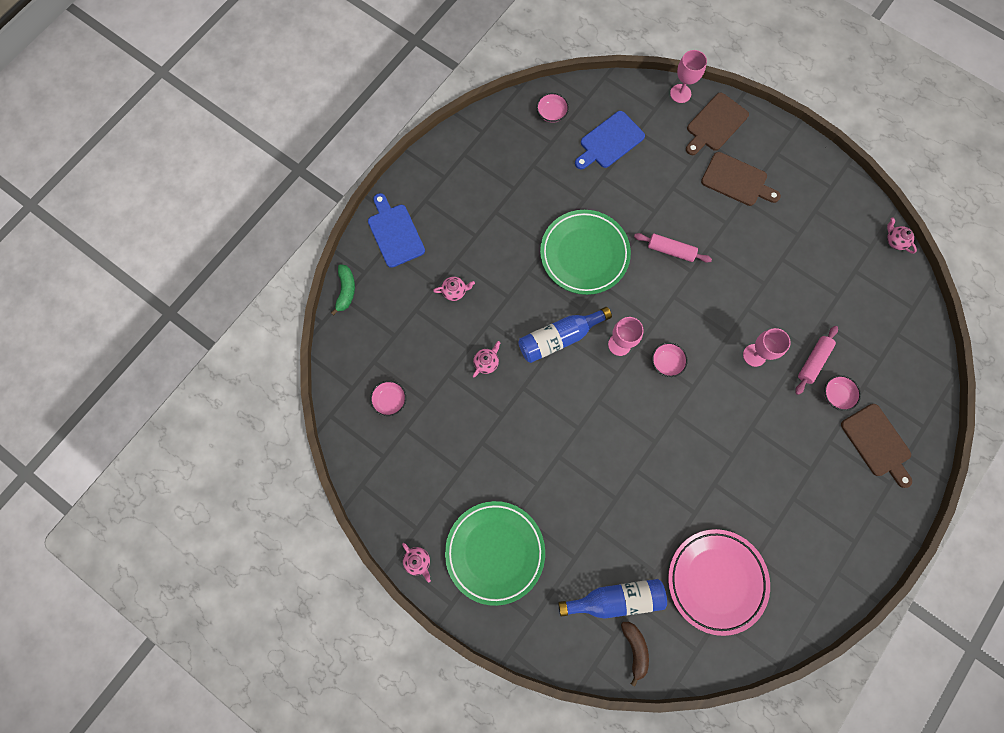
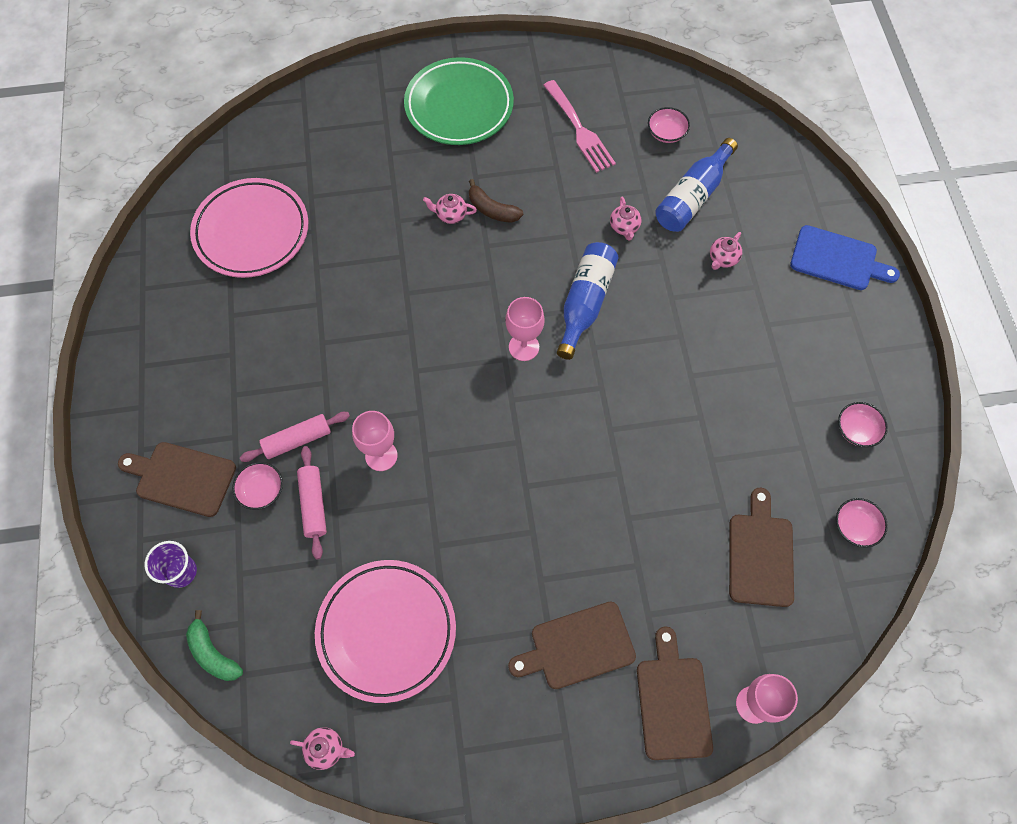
camera: 135 degrees right, 10 degrees down
(346, 290) = (810, 177): green banana -> green banana (213, 653)
(418, 561) = (511, 55): pink teapot -> pink teapot (450, 215)
(438, 455) = (579, 130): none -> pink fork
(584, 254) = (648, 402): green plate -> none
(609, 141) = (760, 555): blue cutting board -> brown cutting board
(616, 598) = (328, 153): blue bottle -> blue bottle (692, 196)
(635, 648) = (280, 135): brown banana -> brown banana (492, 210)
(666, 362) = (463, 371): pink bowl -> pink bowl (857, 430)
(670, 250) = (568, 488): pink rolling pin -> pink rolling pin (297, 440)
(824, 266) = (386, 631): none -> pink plate
(912, 388) = (181, 572): none -> purple cup

